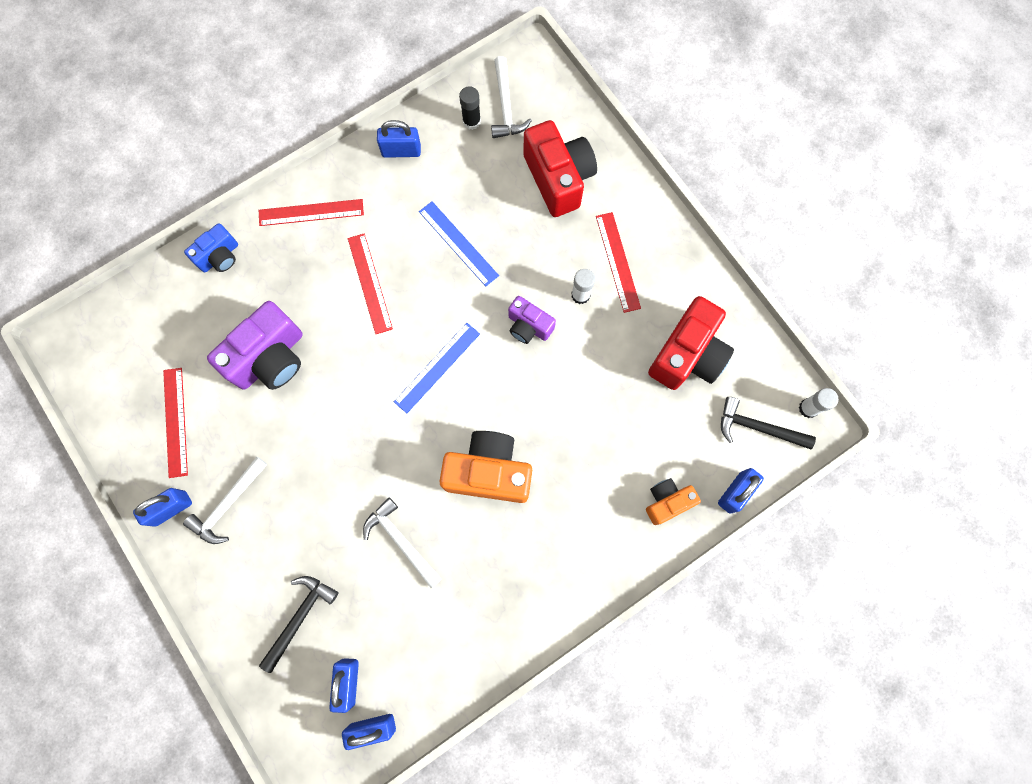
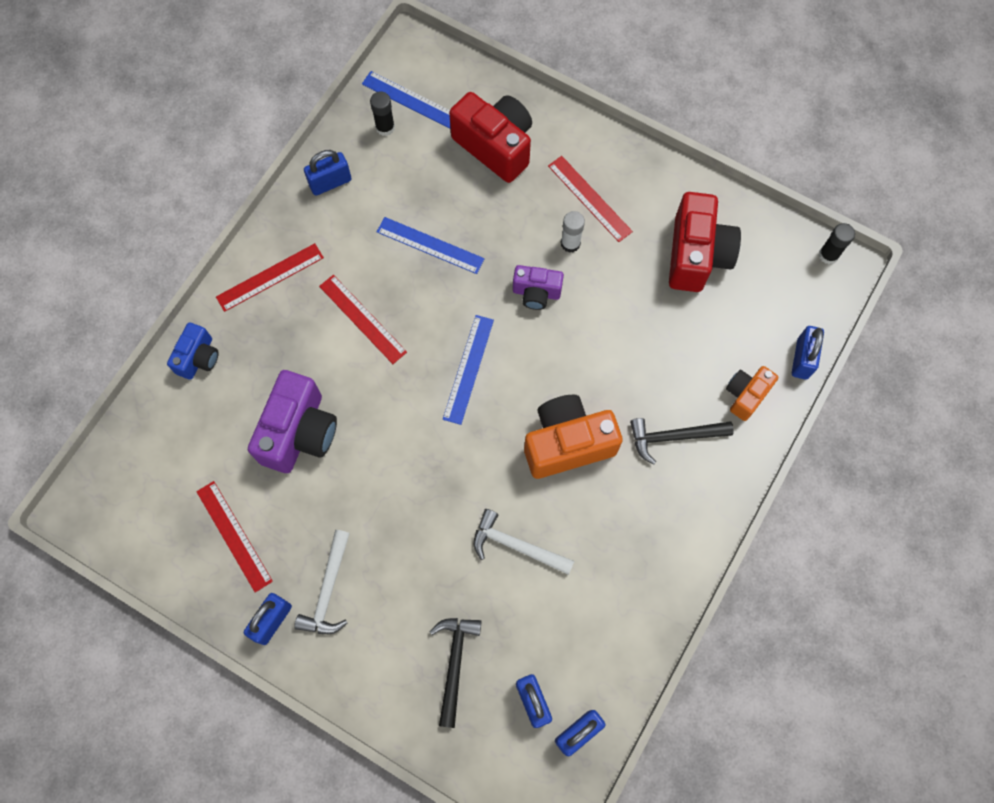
camera: 25 degrees left, 5 degrees down
(506, 106) = (411, 100): white hammer -> blue ruler
(758, 428) = (793, 292): black hammer -> black hammer (674, 437)
(808, 408) = (828, 255): white glue stick -> black glue stick

